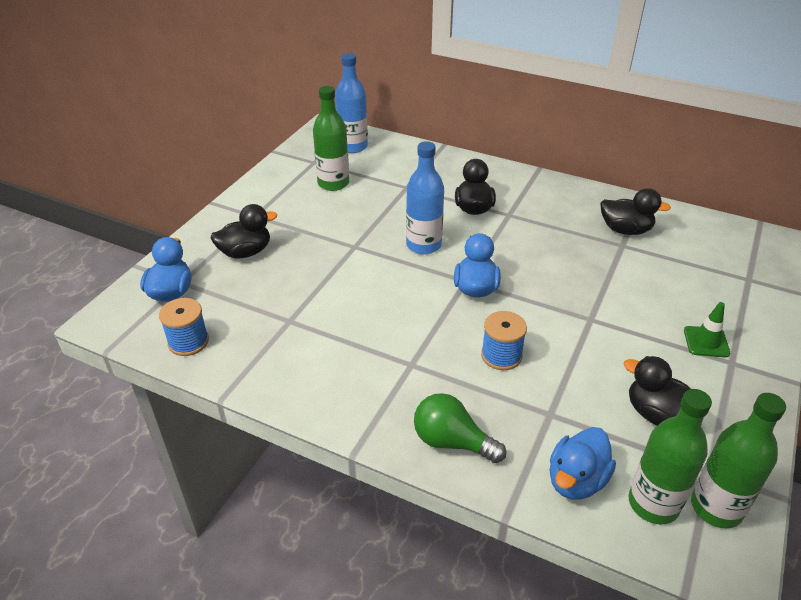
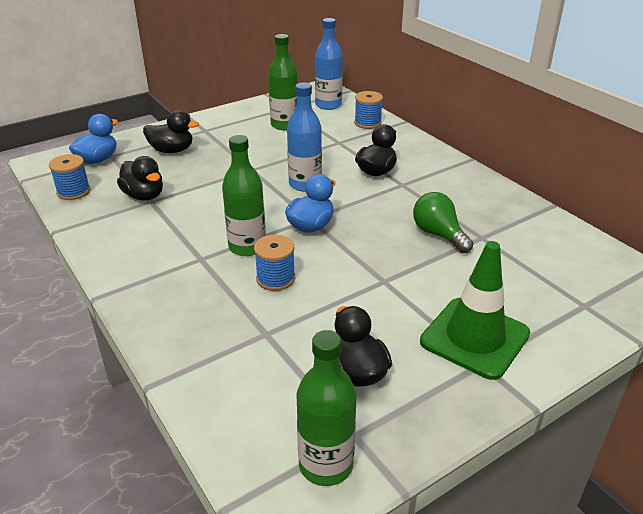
camera: 30 degrees right, 5 degrees down
(412, 156) = (367, 123): none -> blue spool
(452, 442) = (168, 320): green light bulb -> green light bulb (438, 234)
(576, 480) = (230, 388): blue duck -> none
(625, 230) = (499, 227): black duck -> black duck (144, 196)
(653, 504) = (273, 434): green bottle -> green bottle (247, 247)
(706, 342) = (474, 338): green traffic cone -> green traffic cone, size x2.05

